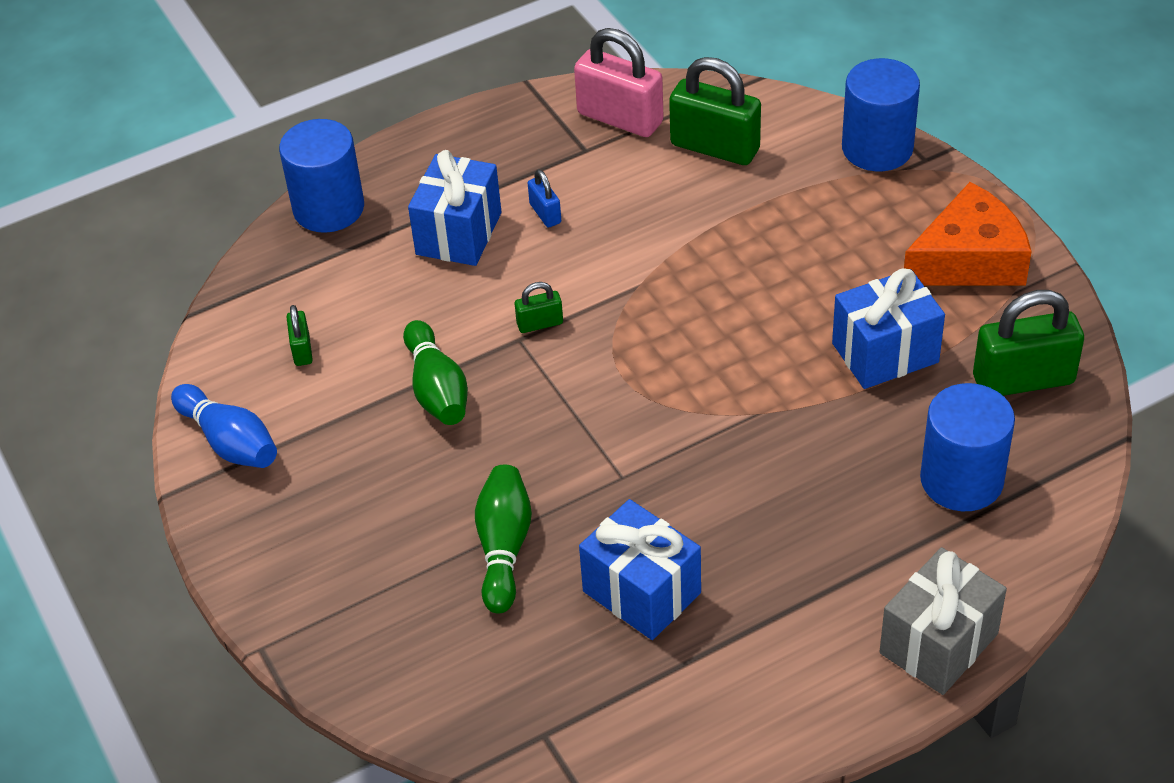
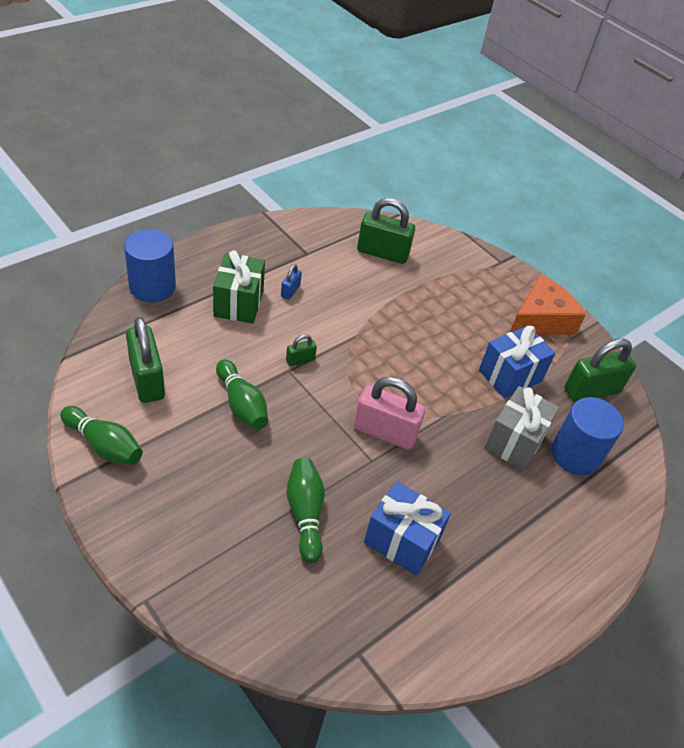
camera: 20 degrees left, 0 degrees up
(229, 442) = (104, 445): blue bowling pin -> green bowling pin
(302, 350) = (147, 379): green padlock -> green padlock, size x2.08
(459, 233) = (238, 303): blue gift -> green gift
(545, 213) = (290, 291): blue padlock -> blue padlock turned 60 degrees clockwise
(620, 118) = (324, 235): pink padlock -> pink padlock (384, 432)
(877, 148) = (473, 255): blue cylinder -> none
(938, 643) = (593, 565): grey gift -> grey gift (515, 441)

